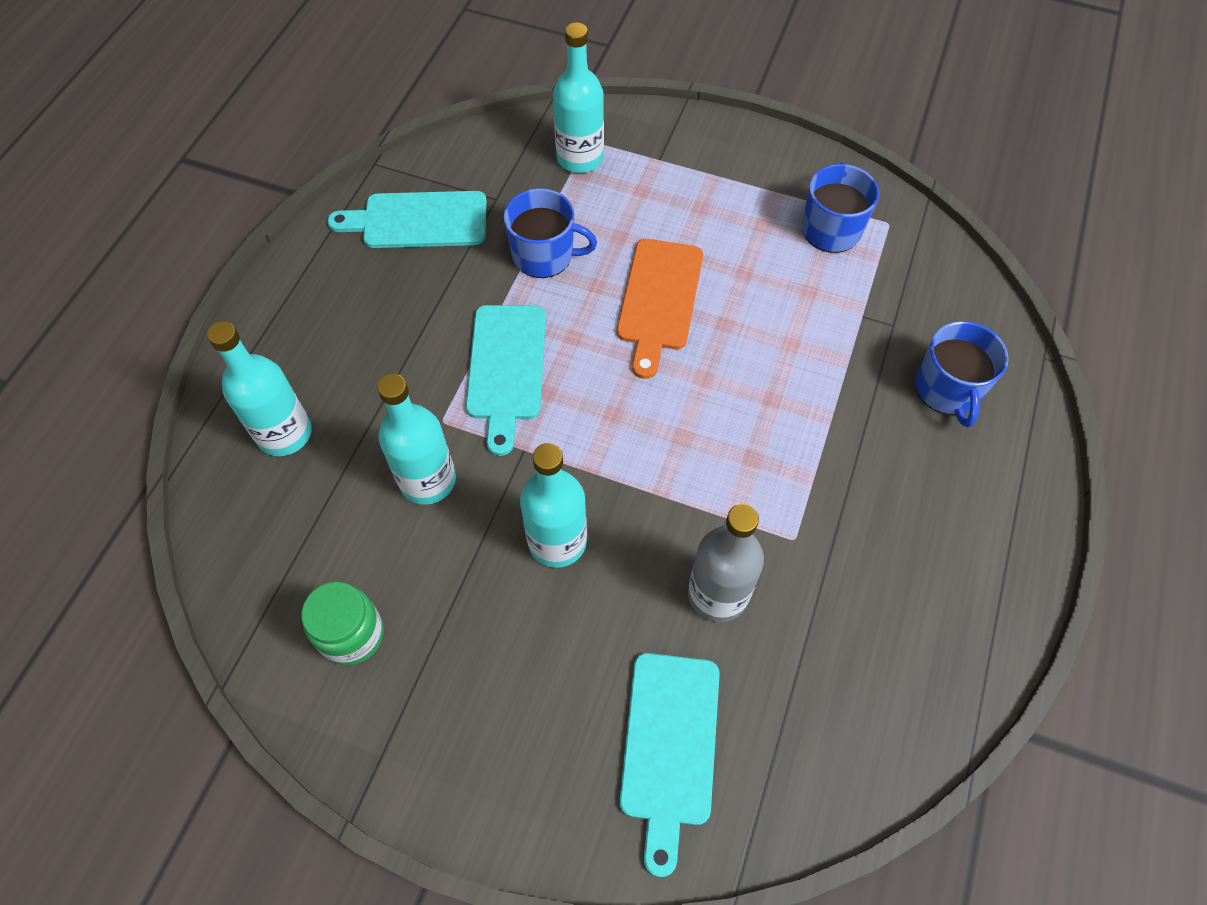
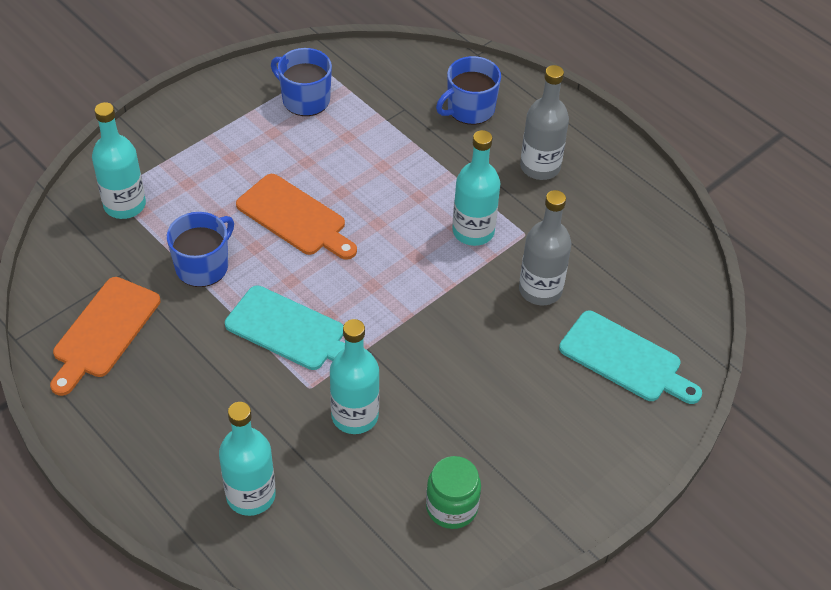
camera: 65 degrees left, 10 degrees down
(418, 220) = (104, 332): turquoise cutting board -> orange cutting board
(557, 541) = (451, 358): turquoise bottle -> turquoise bottle (473, 231)
(915, 508) = (540, 167): none -> grey bottle
(948, 390) = (469, 109): blue mug -> blue mug turned 120 degrees clockwise

